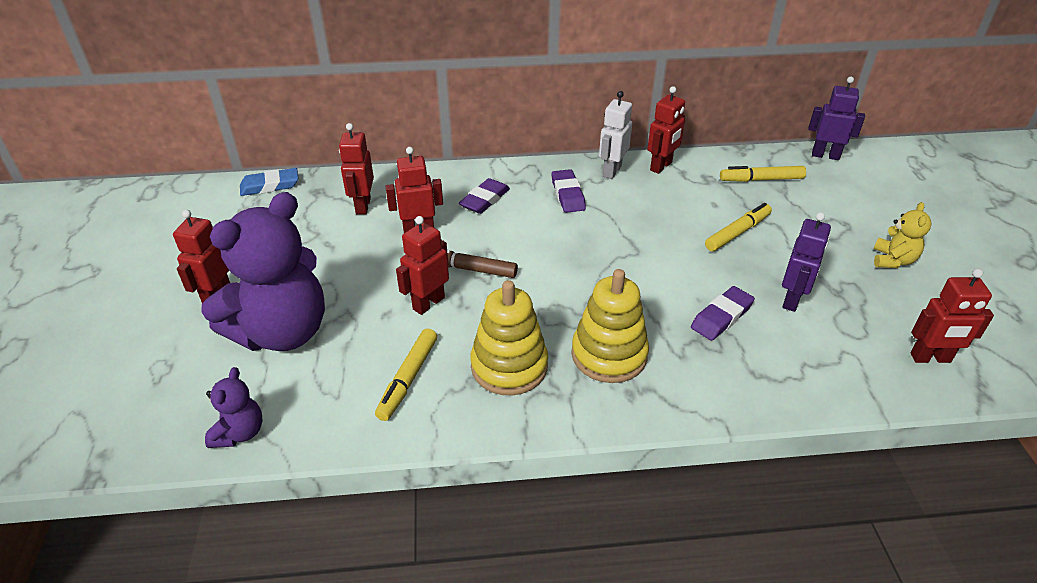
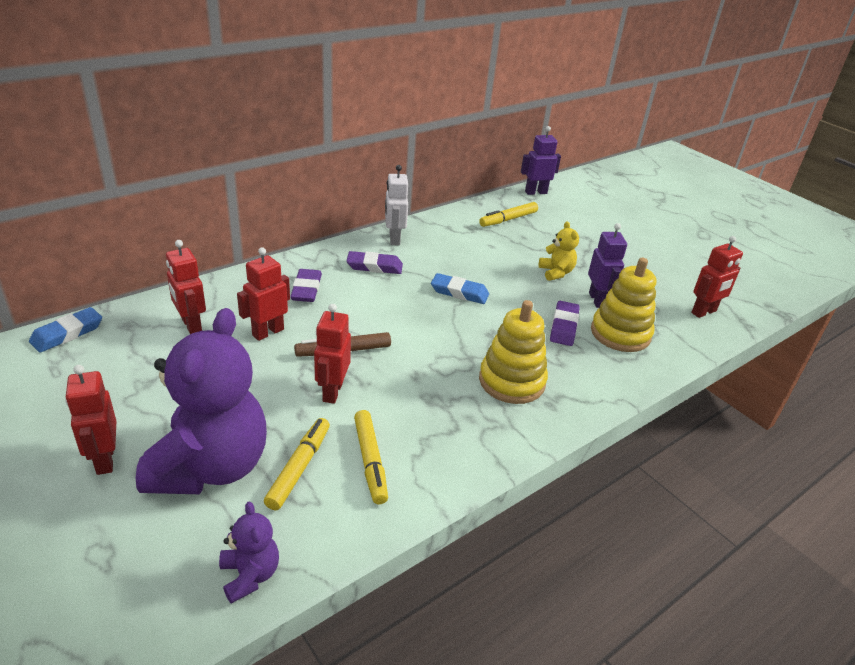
camera: 35 degrees left, 5 degrees down
(509, 366) = (445, 418): yellow stacking toy -> yellow stacking toy (620, 333)
(567, 194) = (374, 266): purple eraser -> purple eraser turned 45 degrees counterclockwise
(633, 245) = (459, 292): none -> blue eraser
(661, 166) = (429, 226): red robot -> none
(737, 232) = (524, 262): yellow marker -> yellow marker (299, 468)
(892, 260) = (633, 255): yellow teddy bear -> yellow teddy bear (556, 272)

